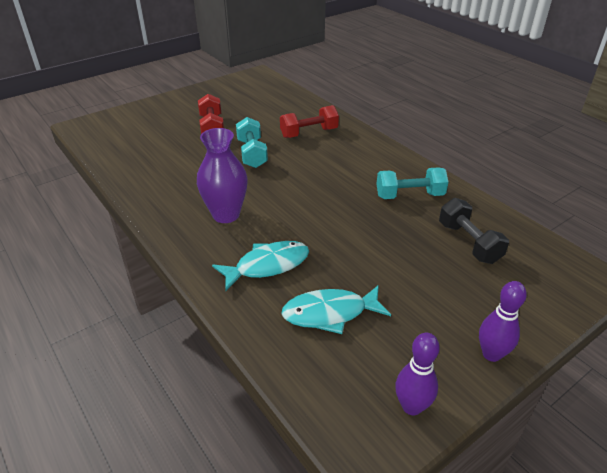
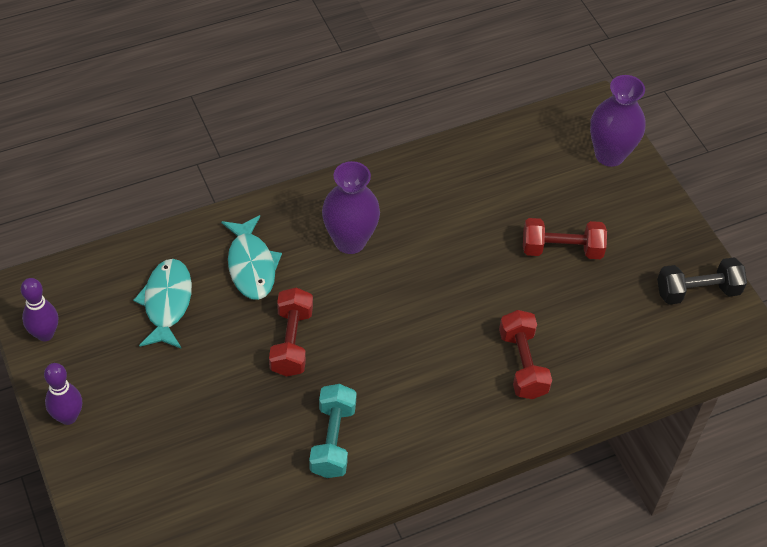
camera: 100 degrees right, 15 degrees up
(125, 118) = (609, 155): none -> purple vase
(252, 153) = (479, 286): turquoise dumbbell -> none
(337, 228) = (291, 342): none -> red dumbbell
(468, 243) = (222, 468): black dumbbell -> black dumbbell (697, 291)

